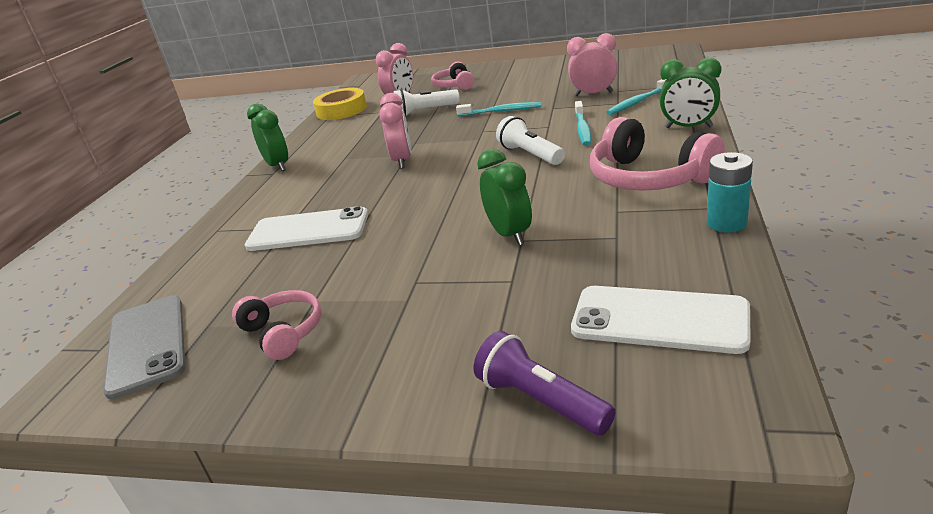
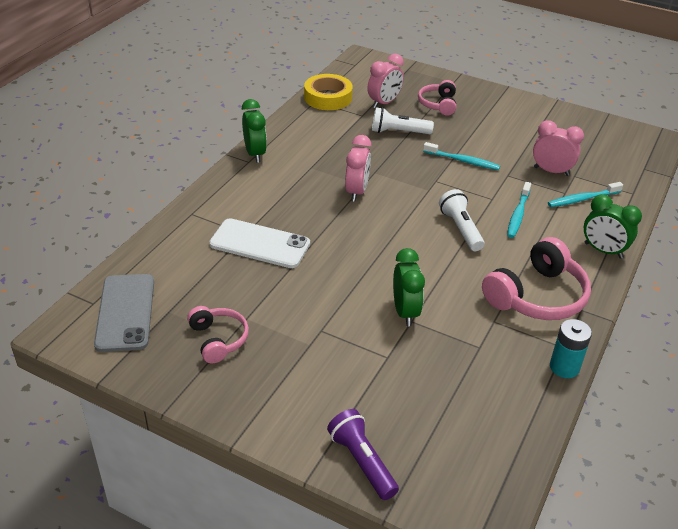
camera: 10 degrees right, 10 degrees up
(648, 178) = (537, 296): pink headphones -> pink headphones turned 105 degrees counterclockwise
(659, 320) = (467, 432): white phone -> none

